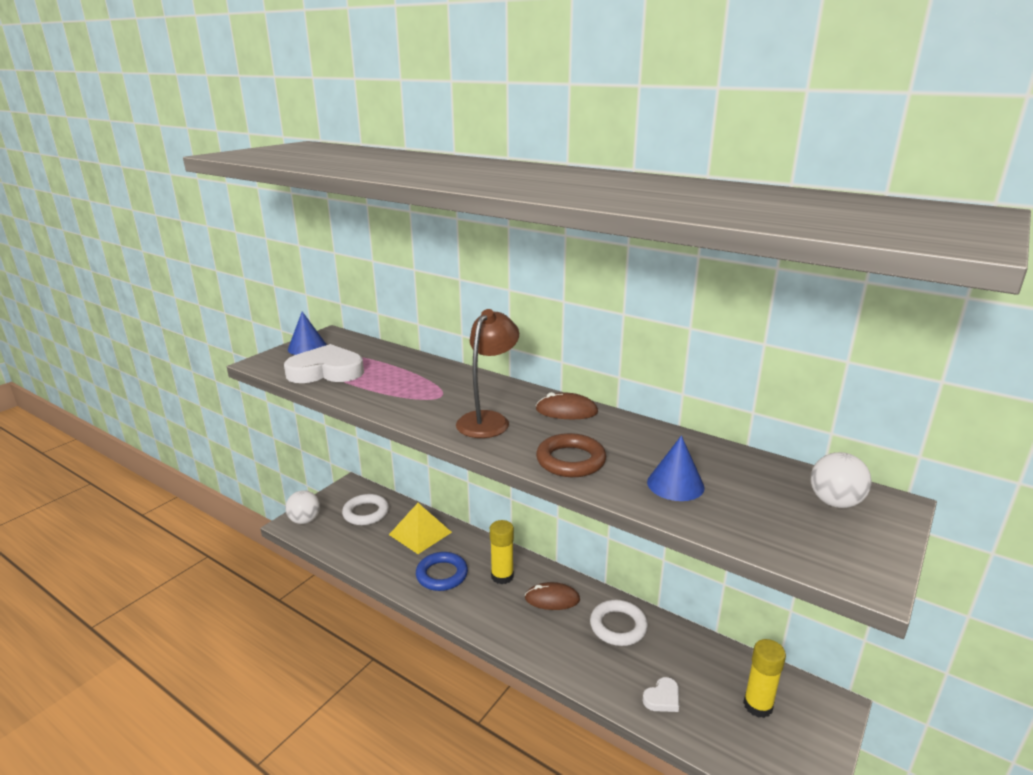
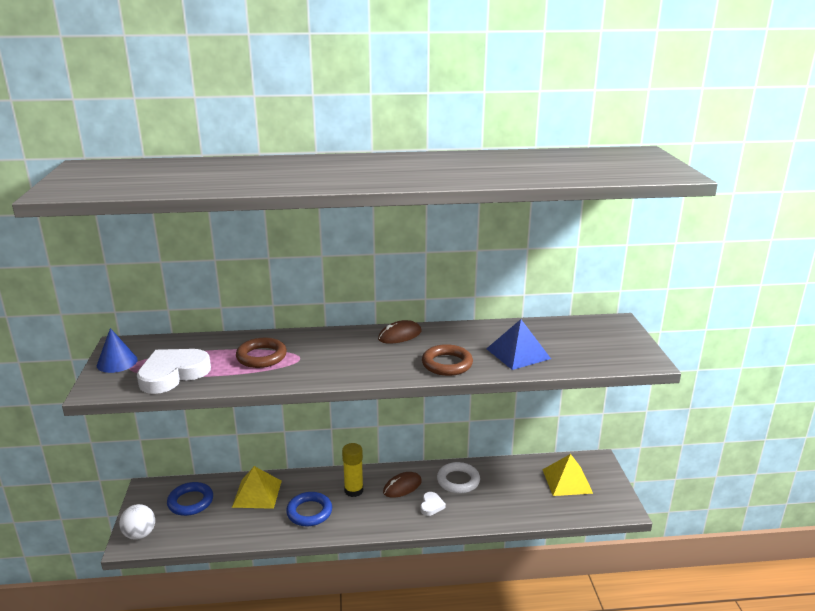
camera: 40 degrees left, 0 degrees up
(366, 513) = (190, 502): white ring -> blue ring
(411, 383) = (261, 357): none -> brown ring
(488, 420) = (359, 360): brown lamp -> none
(662, 698) = (520, 505): white heart -> white heart (431, 505)
(675, 484) = (518, 353): blue cone -> blue pyramid
(758, 705) = (567, 481): yellow glue stick -> yellow pyramid
(834, 502) = (596, 331): white ball -> none

